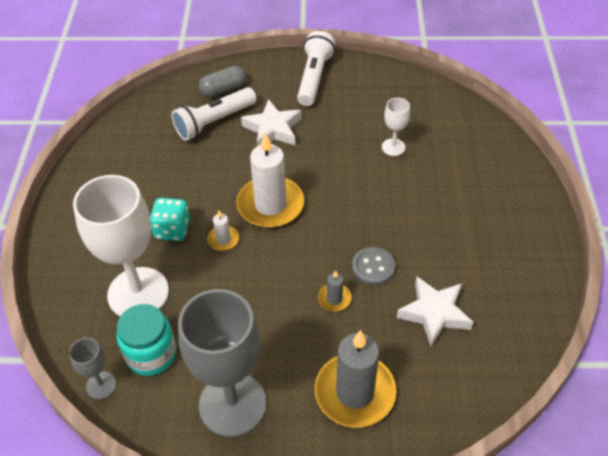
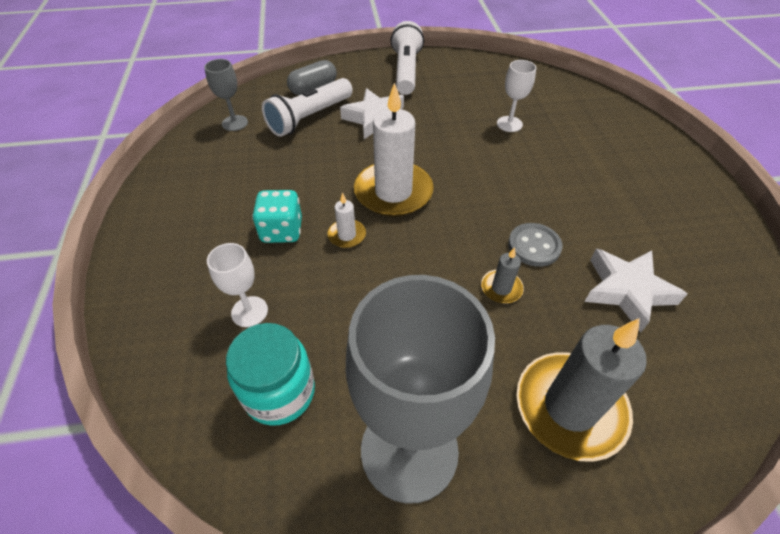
camera: 10 degrees left, 0 degrees up
(101, 385) = (212, 449): grey goblet -> grey goblet (235, 123)
(138, 293) = (249, 311): white goblet -> white goblet, size x0.45

